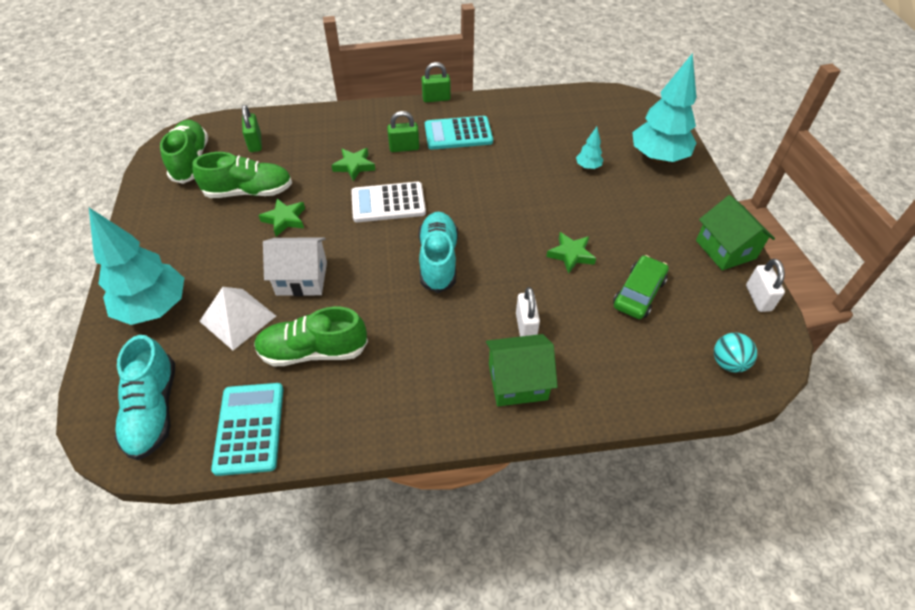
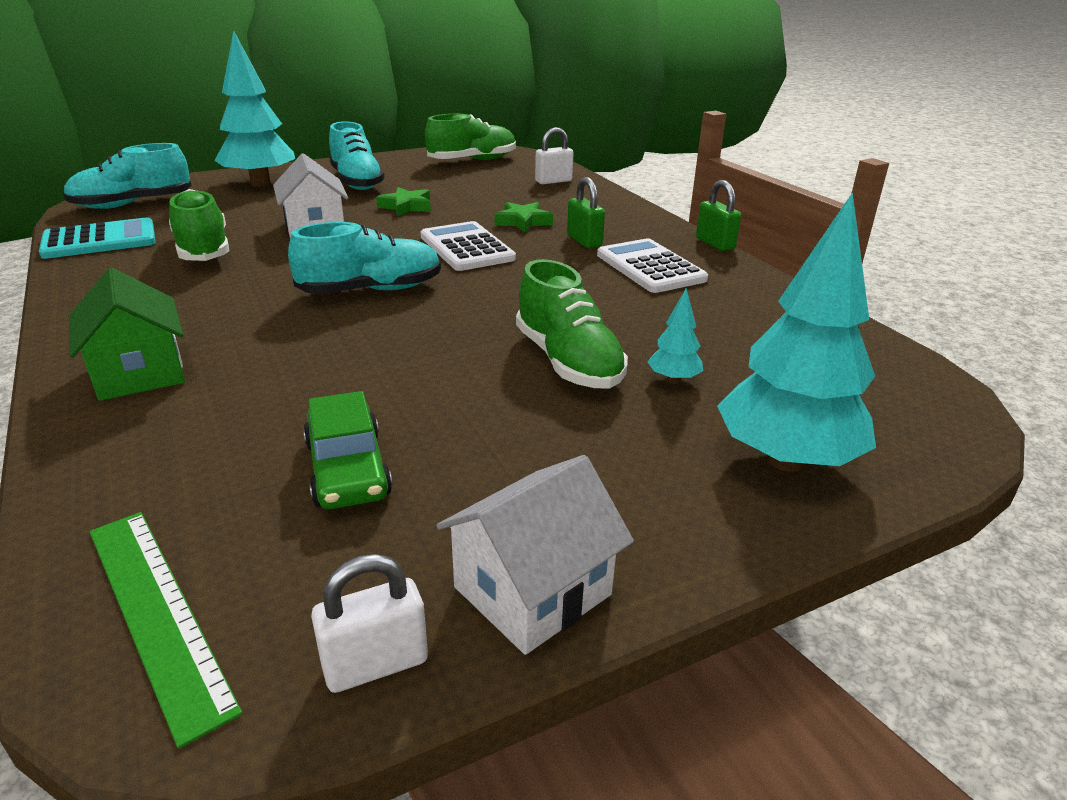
camera: 70 degrees right, 20 degrees down
(199, 241) = (357, 182): none -> turquoise shoe
(237, 318) = (250, 212): white pyramid -> none
(249, 192) = (442, 187): green shoe -> green shoe (568, 361)
(255, 143) = (523, 176): green padlock -> none
(458, 134) = (650, 267): turquoise calculator -> white calculator
(525, 326) = (251, 366): white padlock -> white padlock (553, 181)
(571, 255) = (424, 387): green star -> none
(639, 293) = (347, 469): green car -> green car turned 60 degrees clockwise
(725, 249) = (532, 591): green house -> white house
(728, 363) = (157, 613): turquoise ball -> green ruler

